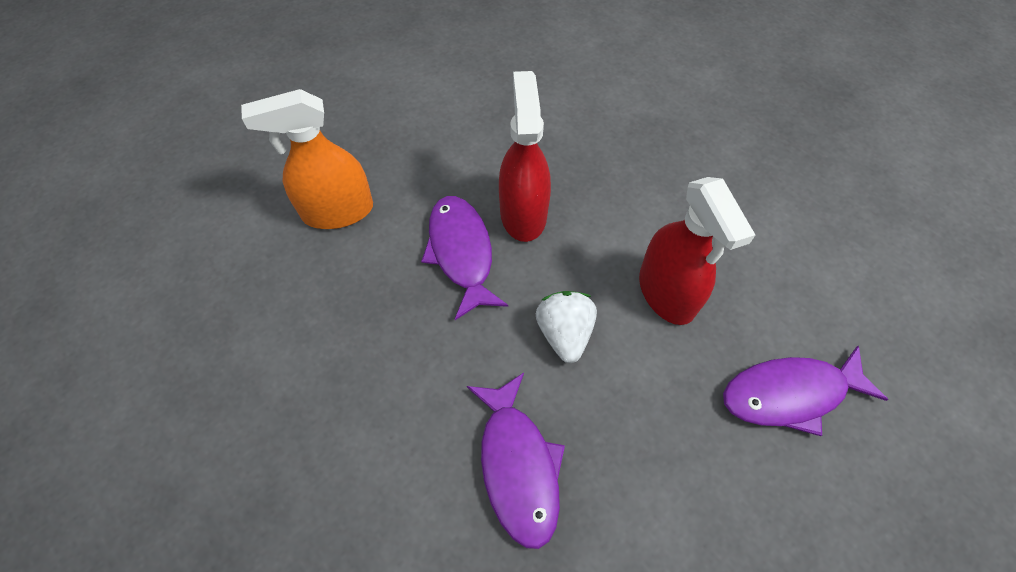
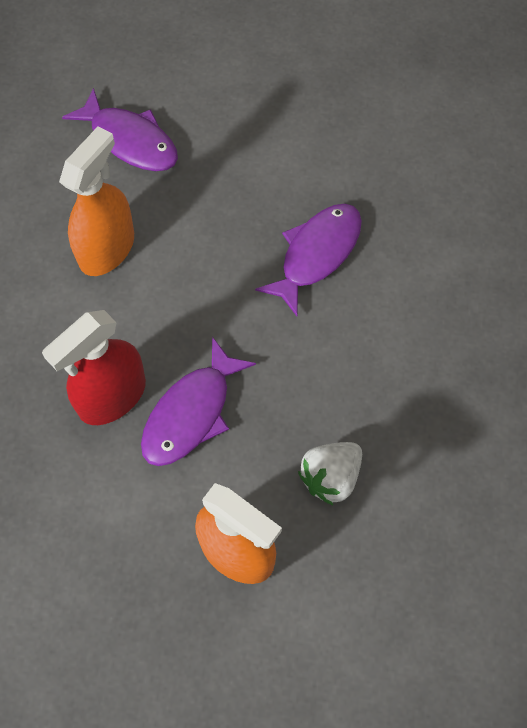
camera: 130 degrees left, 5 degrees up
(564, 334) = (199, 291): white strawberry -> white strawberry (330, 477)
(667, 293) = (107, 249): red spray bottle -> orange spray bottle

